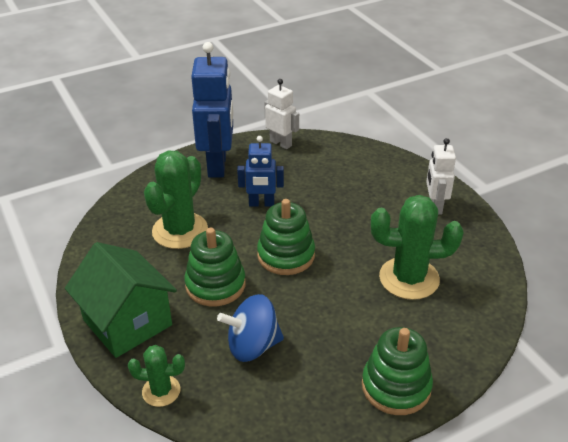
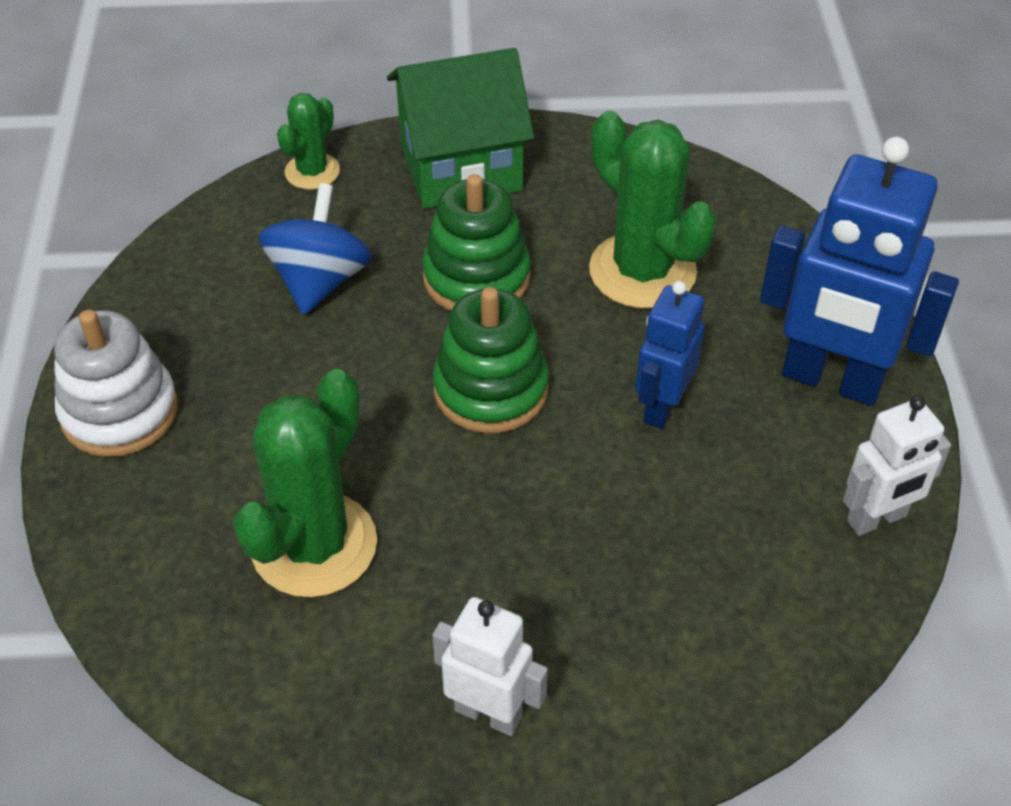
camera: 115 degrees right, 10 degrees up
(396, 386) = (119, 412): green stacking toy -> white stacking toy

